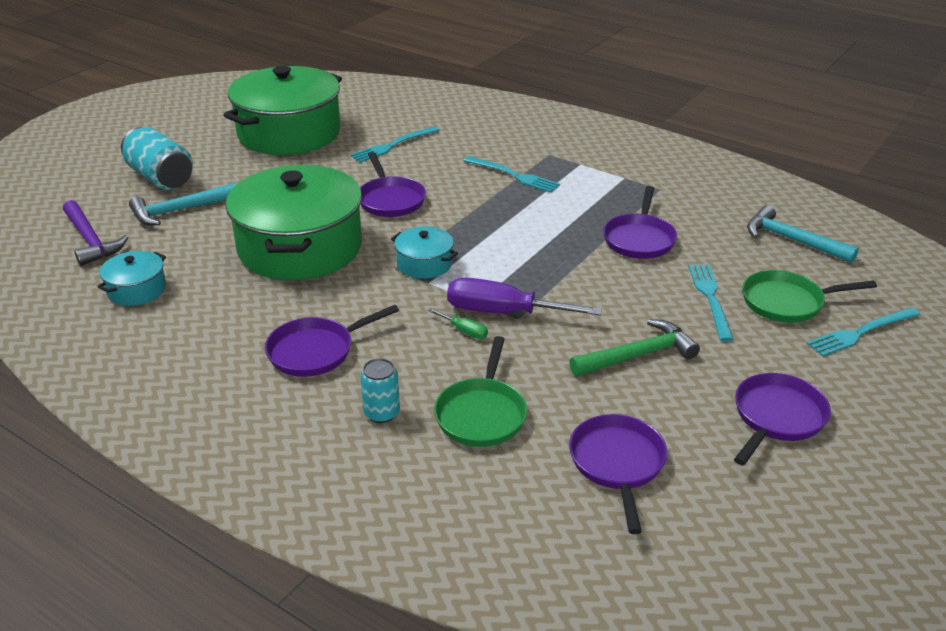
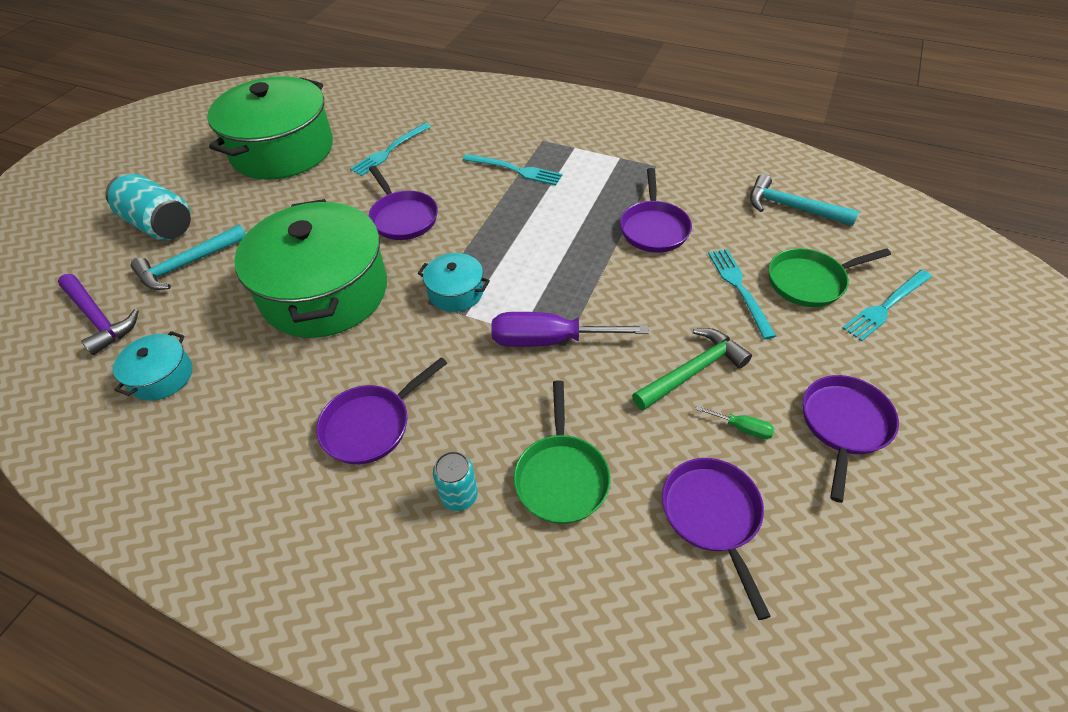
camera: 10 degrees left, 15 degrees up
(464, 331) = (516, 371): green screwdriver -> green screwdriver (742, 428)

